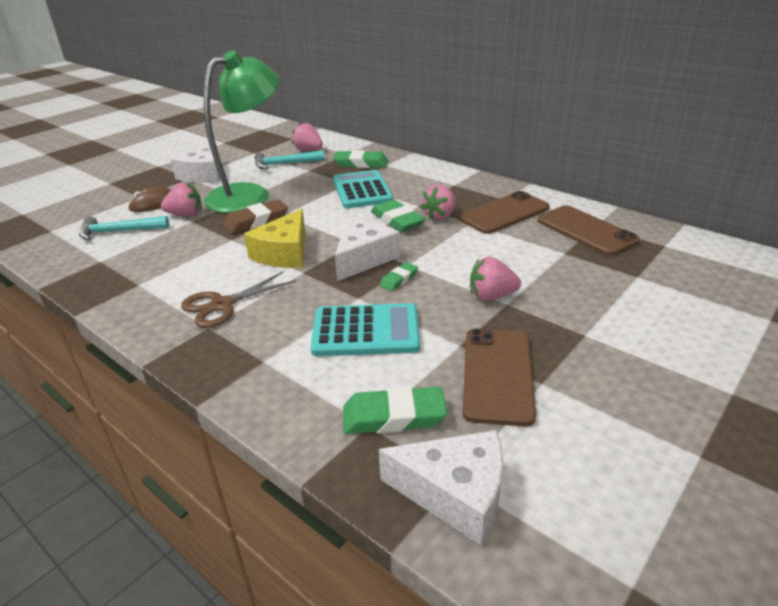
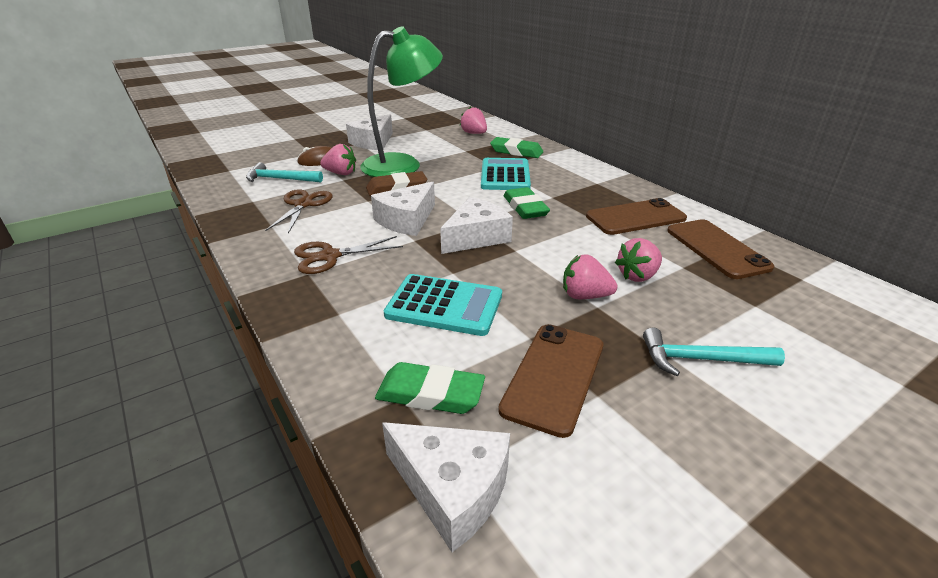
camera: 15 degrees right, 0 degrees up
(162, 255) = (303, 204): none -> brown scissors
(284, 253) = (406, 220): yellow cheese -> white cheese
(285, 164) = (447, 142): turquoise hammer -> turquoise hammer (701, 359)
(399, 279) = (500, 262): green eraser -> none
(440, 216) = (569, 210): pink strawberry -> pink strawberry (637, 276)

